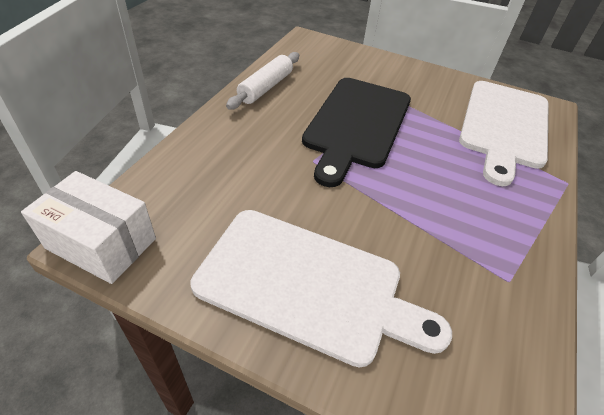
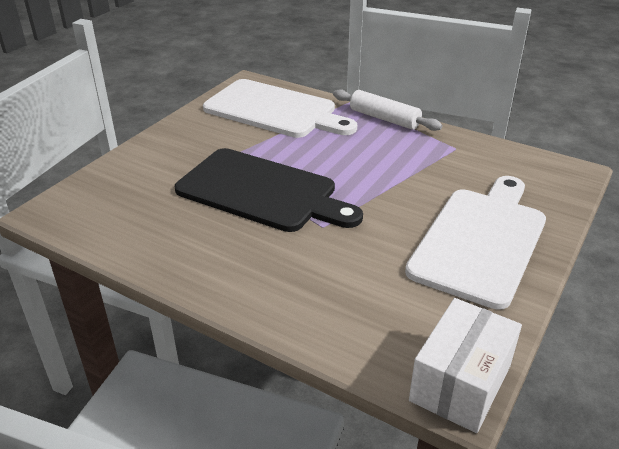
camera: 80 degrees left, 10 degrees down
(266, 87) = (171, 255): white rolling pin -> white rolling pin (384, 118)

